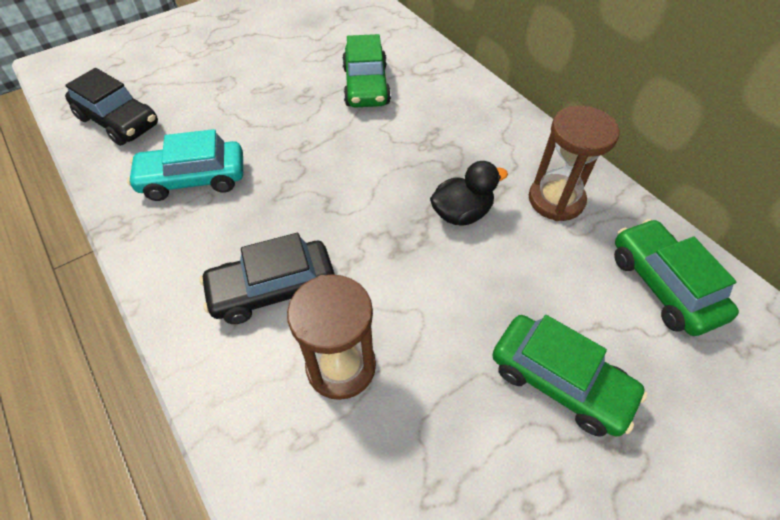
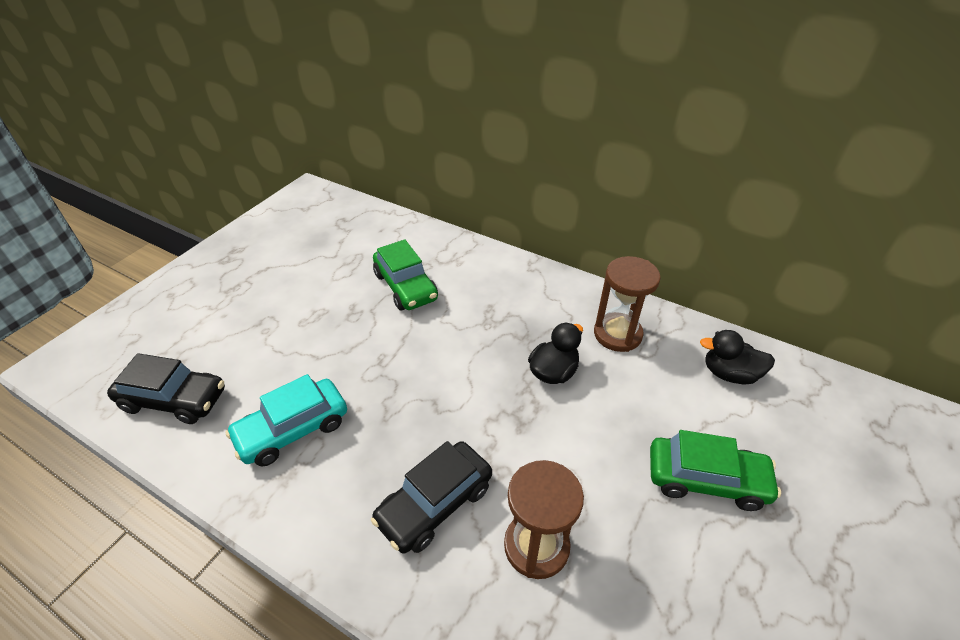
camera: 25 degrees left, 10 degrees down
(662, 285) = (729, 374): green car -> black duck

